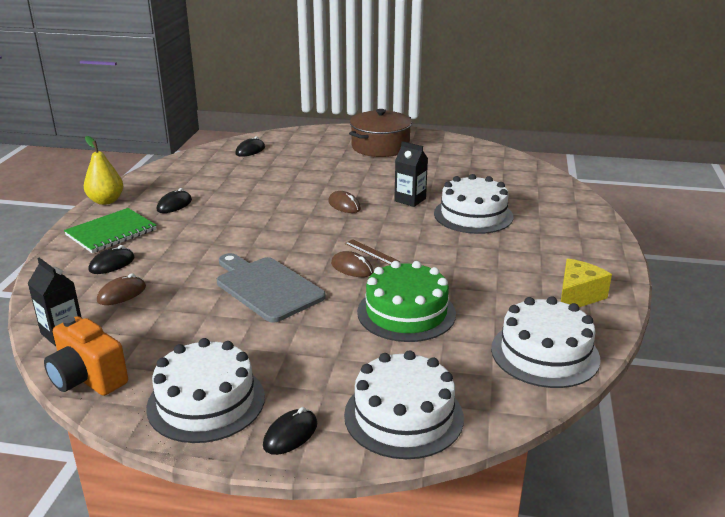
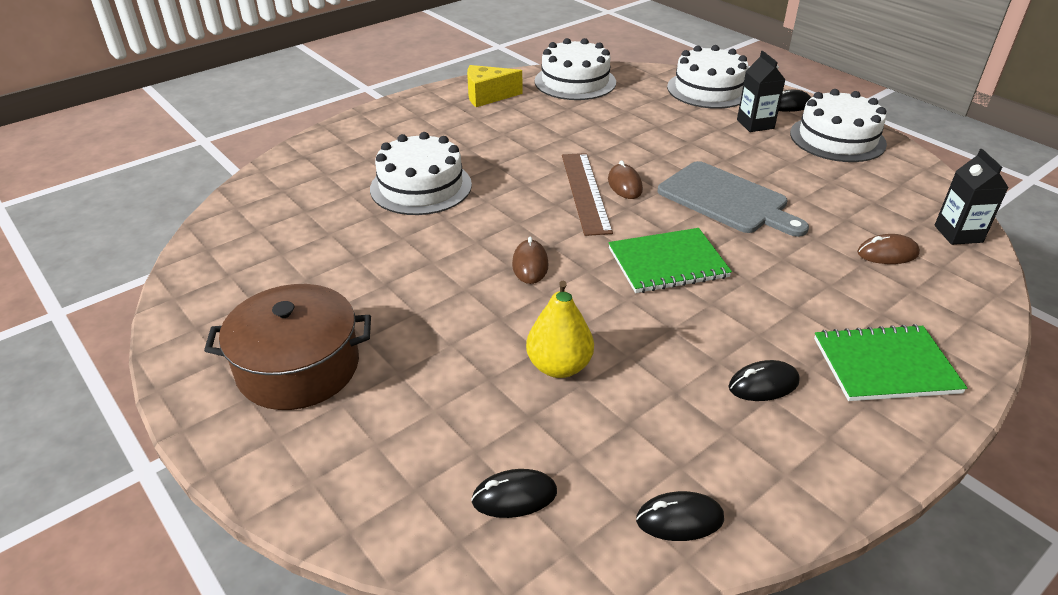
camera: 140 degrees left, 10 degrees up
(88, 379) = (932, 185): orange camera -> none
(106, 201) = (883, 460): yellow pear -> yellow pear (559, 366)
(112, 264) = (893, 302): black mouse -> black mouse (679, 519)
(266, 287) = (727, 199): grey cutting board -> grey cutting board turned 45 degrees counterclockwise
(269, 234) = (667, 263): none -> green notebook
(371, 252) = (585, 192): brown ruler -> brown ruler, size x1.94
(406, 313) = (629, 134): green cake -> none
(410, 200) = (445, 236): black carton -> black carton (755, 124)

